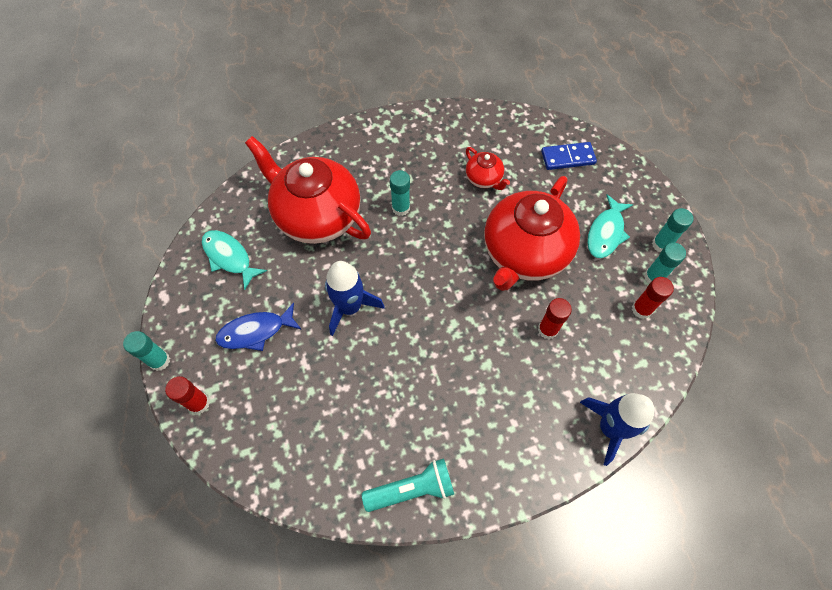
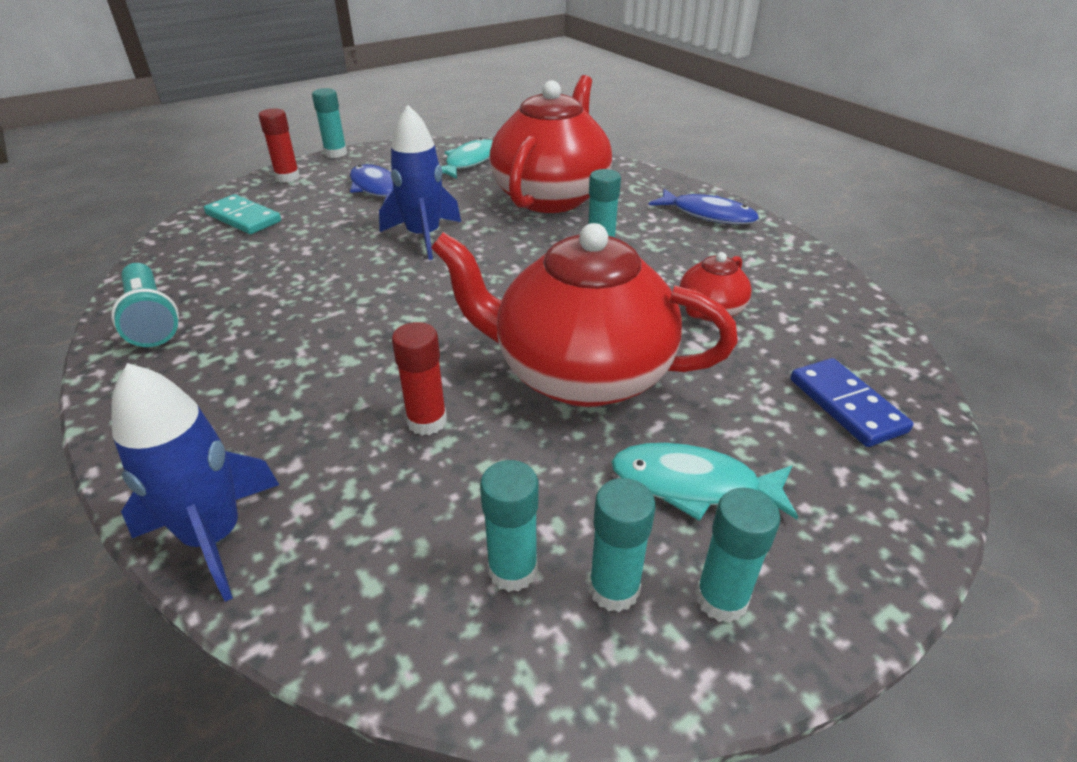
camera: 75 degrees right, 25 degrees down
(270, 437) = (243, 218): none -> turquoise domino
(377, 138) = (708, 215): none -> blue fish
(641, 309) = (512, 570): red glue stick -> turquoise glue stick

